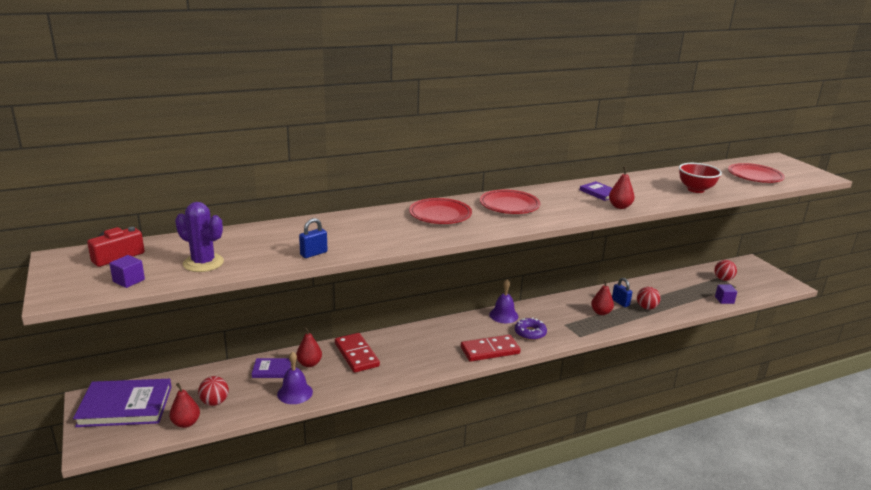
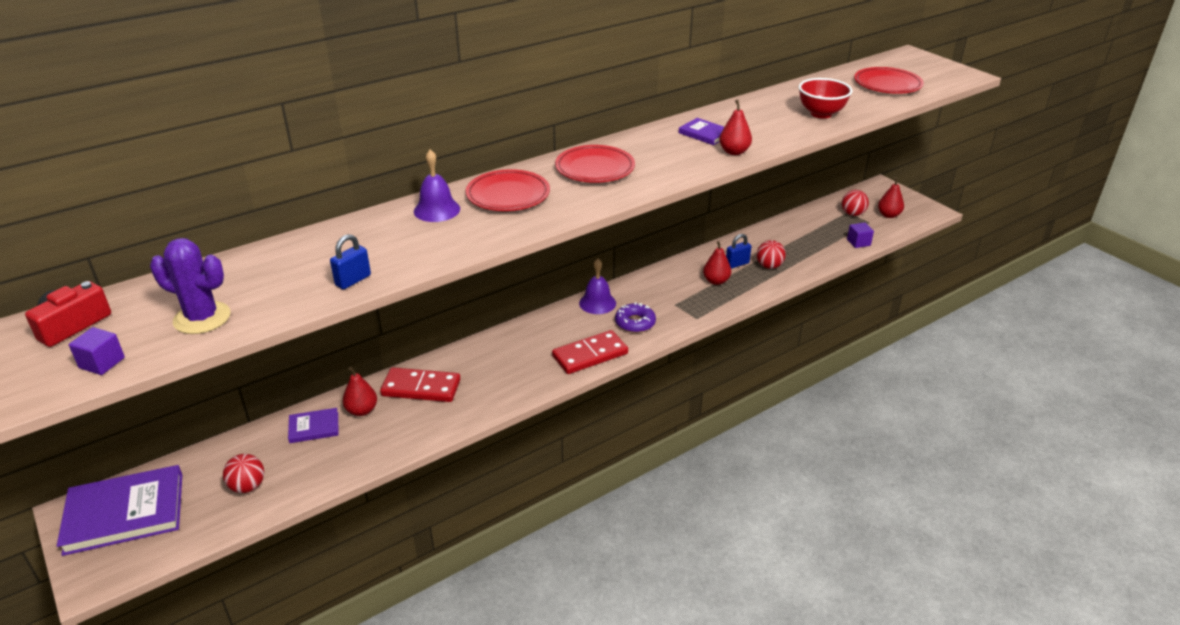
camera: 10 degrees left, 10 degrees up
(186, 423) = (216, 523): red pear -> red pear (888, 215)
(295, 393) = (352, 455): purple bell -> purple bell (437, 210)
(356, 355) = (421, 388): red domino -> red domino turned 45 degrees counterclockwise
(620, 302) = (737, 264): blue padlock -> blue padlock turned 75 degrees counterclockwise

